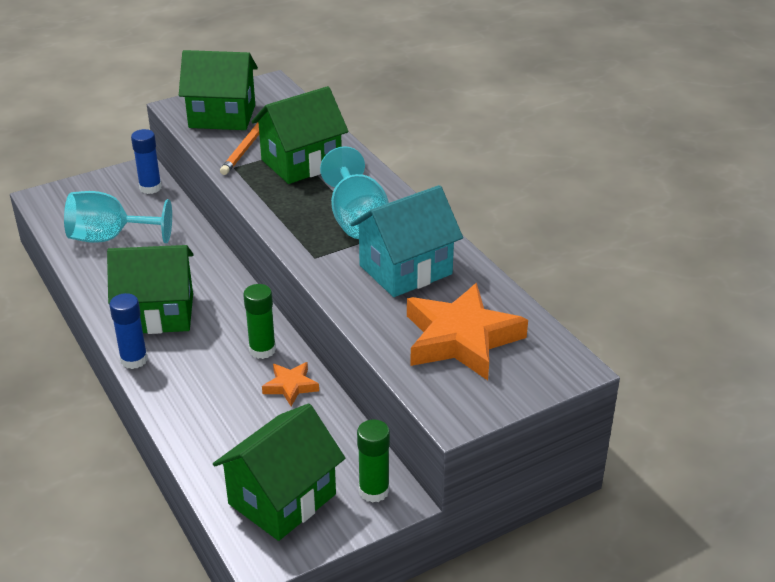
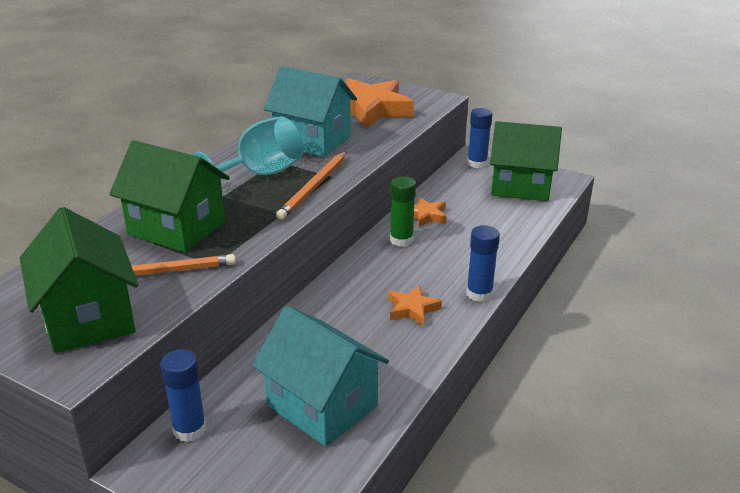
camera: 120 degrees left, 5 degrees down
(110, 238) = (322, 406): turquoise goblet -> turquoise house
(157, 314) = (412, 309): green house -> orange star
(303, 241) = (314, 187): none -> orange pencil
(374, 491) = (477, 163): green glue stick -> blue glue stick

